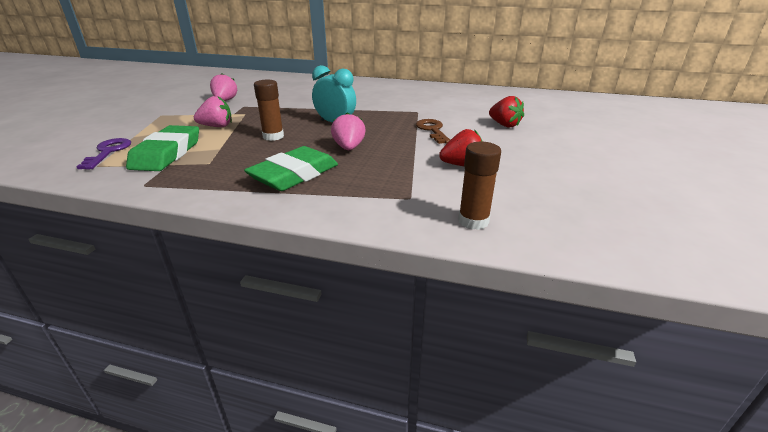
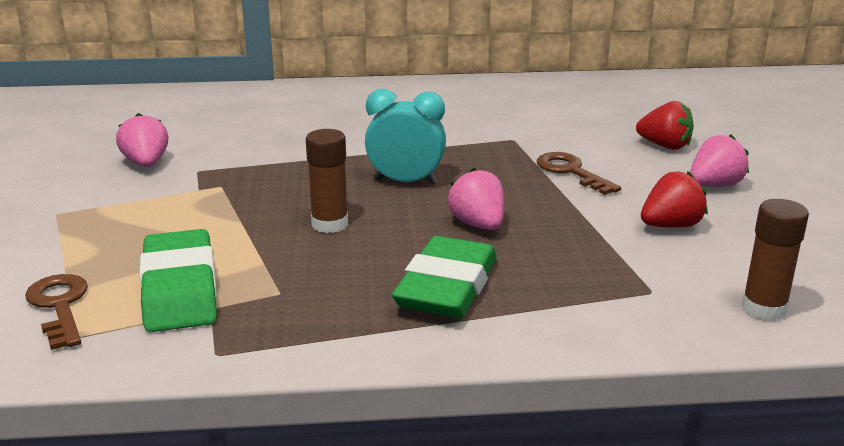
camera: 20 degrees left, 5 degrees down
(108, 152) = (59, 306): purple key -> brown key
(217, 126) = (202, 220): pink strawberry -> pink strawberry (714, 185)

